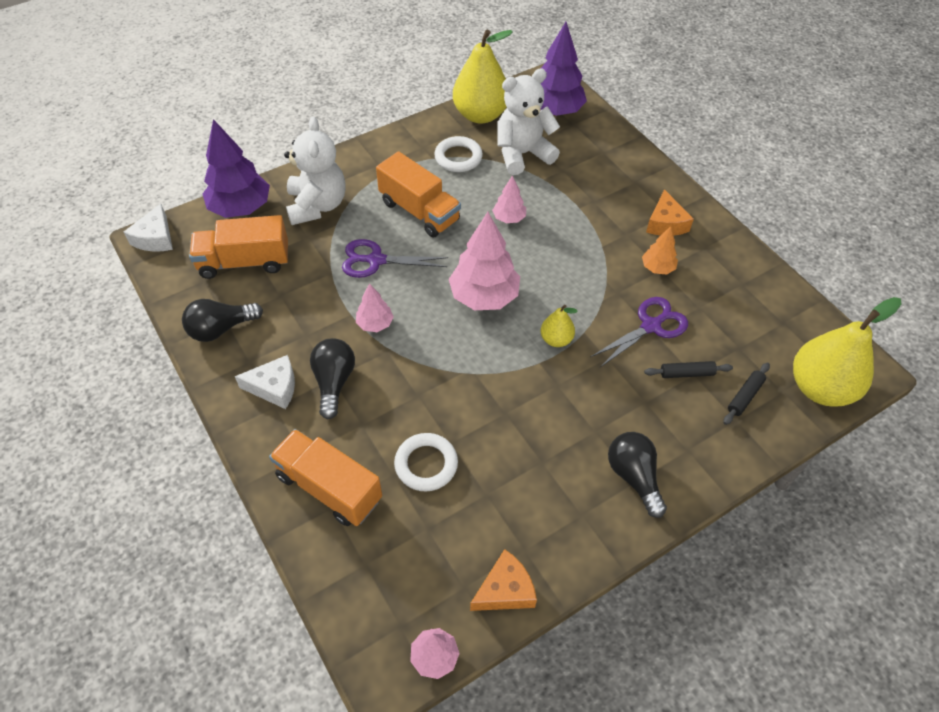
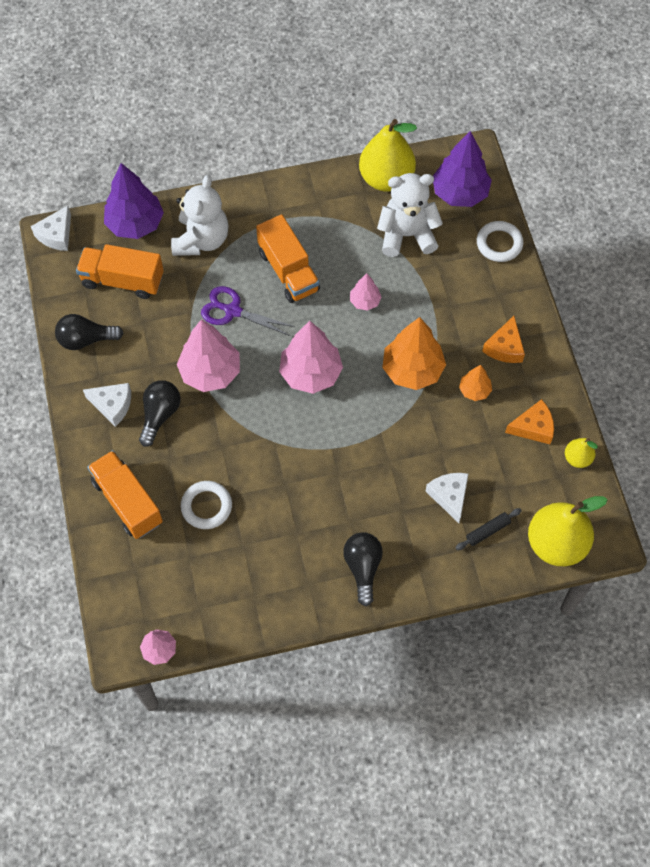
camera: 20 degrees right, 10 degrees up
(375, 324) = (210, 372): pink tree -> pink tree, size x1.93
(458, 157) = (346, 222): white ring -> white ring (499, 244)
(505, 590) = (227, 620): orange cheese -> orange cheese (533, 427)
(556, 339) = (354, 432): yellow pear -> yellow pear (577, 458)
(586, 266) = (412, 370): none -> orange tree
(651, 326) = (440, 444): purple scissors -> none
(686, 373) = (449, 496): black rolling pin -> white cheese

